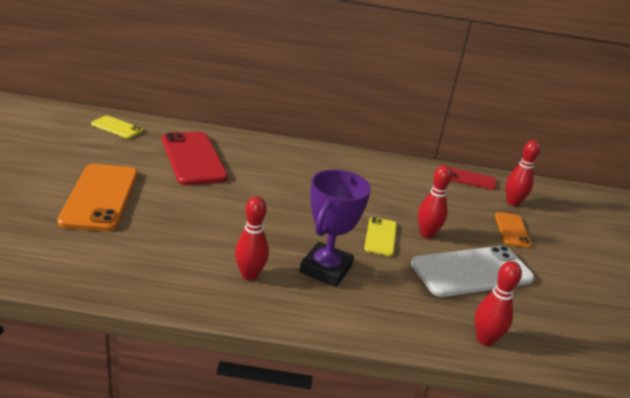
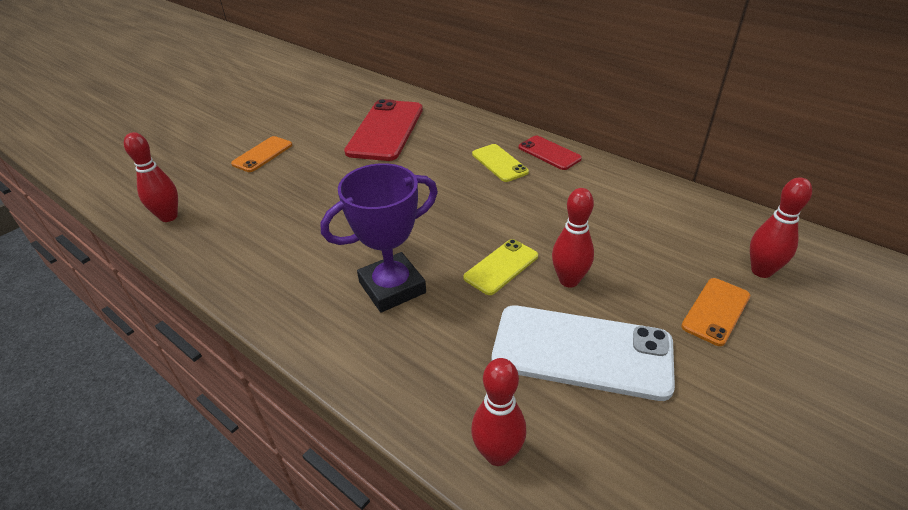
camera: 40 degrees right, 10 degrees up
(100, 197) = (262, 154): orange phone -> orange phone, size x0.53
(117, 127) = (348, 88): yellow phone -> yellow phone (499, 163)
(249, 275) = (307, 269): red bowling pin -> red bowling pin (169, 217)
(470, 179) = (722, 220): red phone -> red phone (549, 153)

